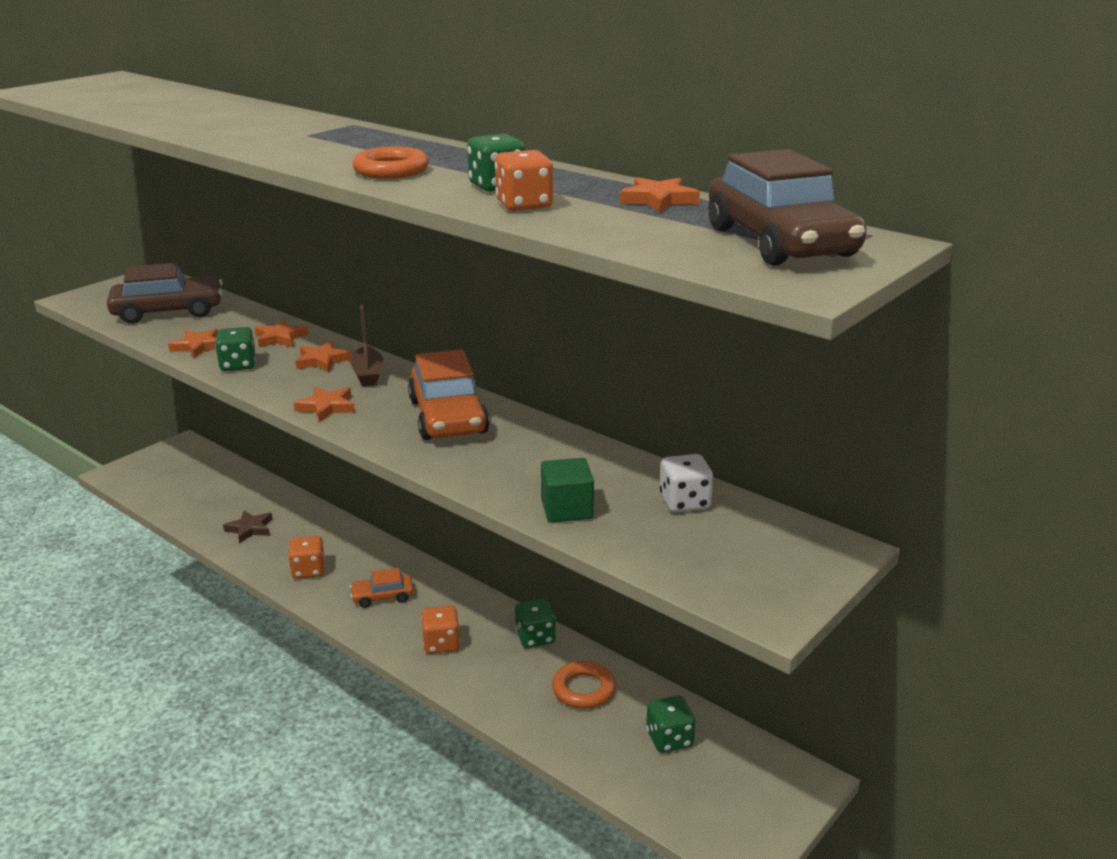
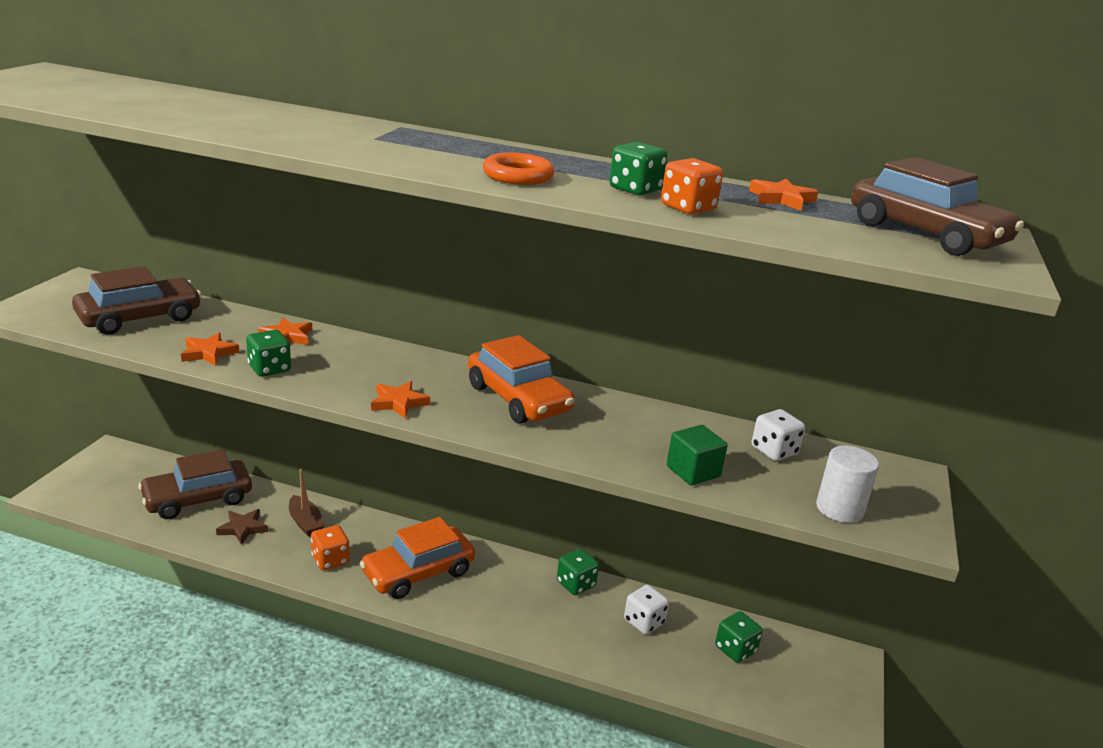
camera: 25 degrees left, 0 degrees up
(228, 497) = (198, 499): none -> brown car
(322, 360) = (351, 356): orange star -> none
(367, 374) = (407, 365): brown boat -> brown boat (305, 523)
(382, 597) = (418, 572): orange car -> orange car, size x1.88
(441, 644) = (500, 606): orange dice -> none
(583, 689) = (644, 622): orange ring -> white dice
(702, 571) = (839, 509): none -> white cylinder

